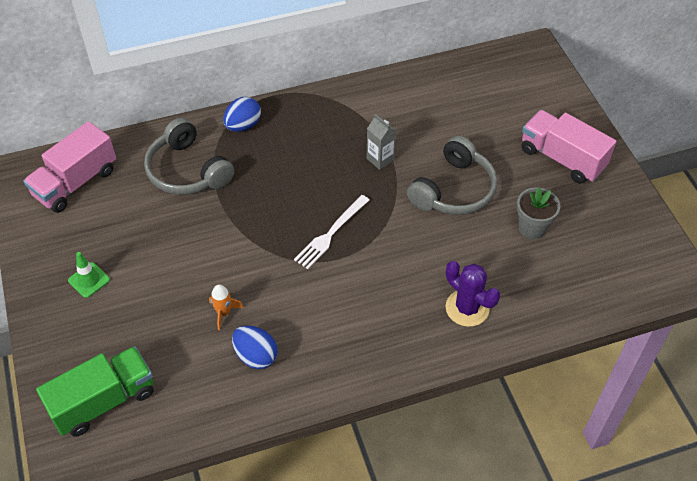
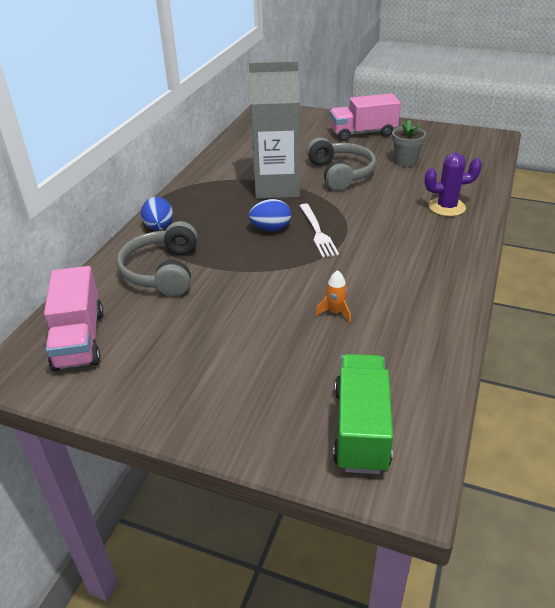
camera: 50 degrees left, 15 degrees down
(89, 280) = (204, 378): green traffic cone -> none
(187, 171) = (163, 271): grey headphones -> grey headphones turned 90 degrees clockwise
(256, 356) = (398, 313): blue egg -> blue egg (271, 229)
(380, 159) = (277, 187): grey carton -> grey carton, size x2.46

